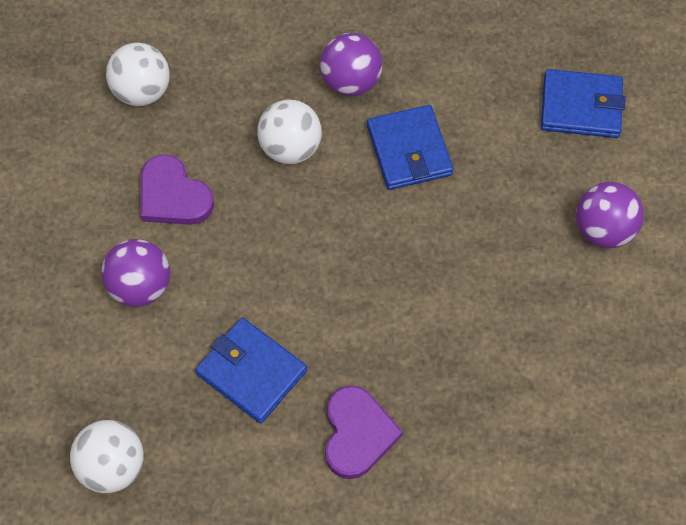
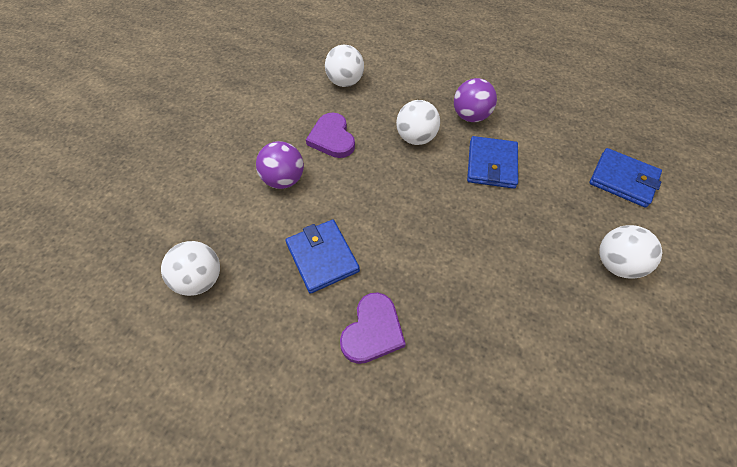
camera: 25 degrees right, 5 degrees down
(603, 230) = (616, 263): purple ball -> white ball

